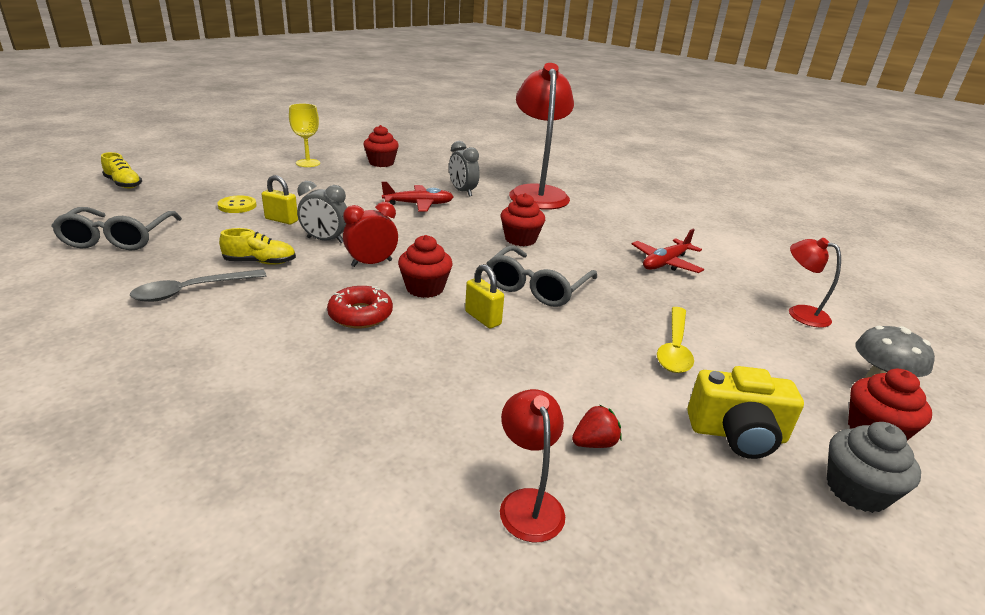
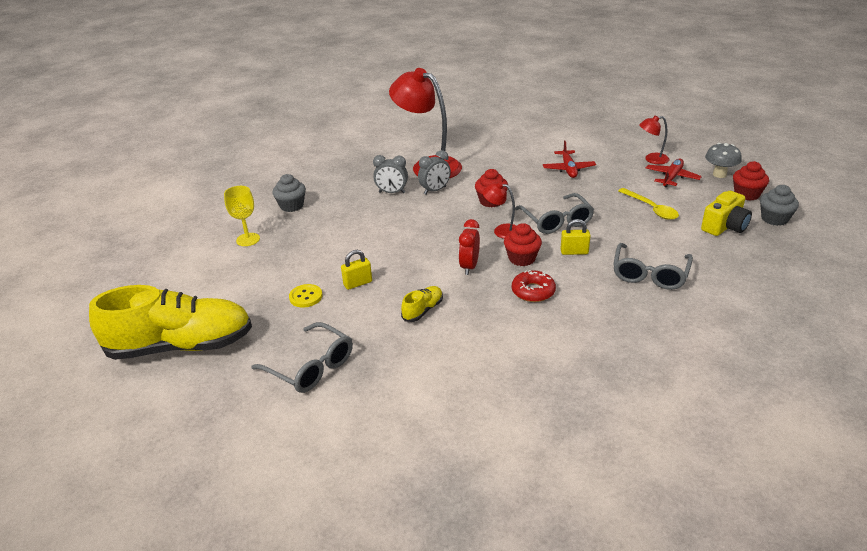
camera: 45 degrees left, 5 degrees up
(124, 184) = (181, 346): yellow shoe -> yellow shoe, size x2.48
(192, 291) = (440, 348): grey spoon -> none
(325, 240) = (414, 274): grey clock -> grey clock (435, 190)
(381, 163) = (291, 206): red cupcake -> grey cupcake
(419, 204) = (394, 218): red plane -> red plane (672, 177)
(501, 395) = (649, 274): none -> grey glasses
(528, 503) = (729, 297): red lamp -> red lamp (501, 230)
(594, 443) = (704, 264): red strawberry -> none

